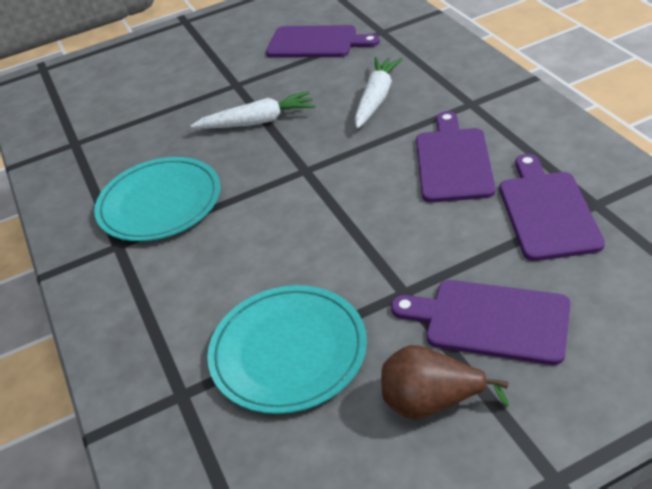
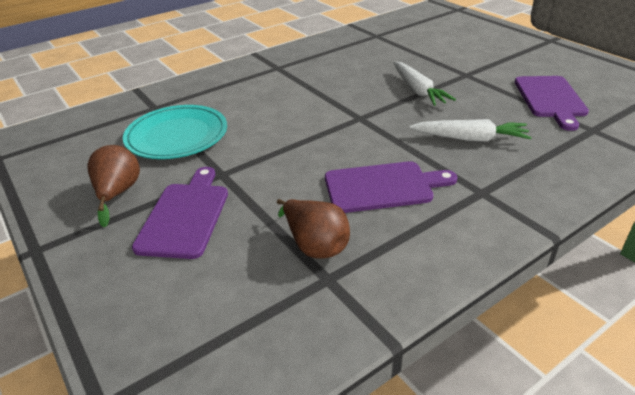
camera: 75 degrees right, 5 degrees down
(160, 203) = (318, 72): turquoise plate -> none
(547, 211) = (315, 245): purple cutting board -> brown pear

